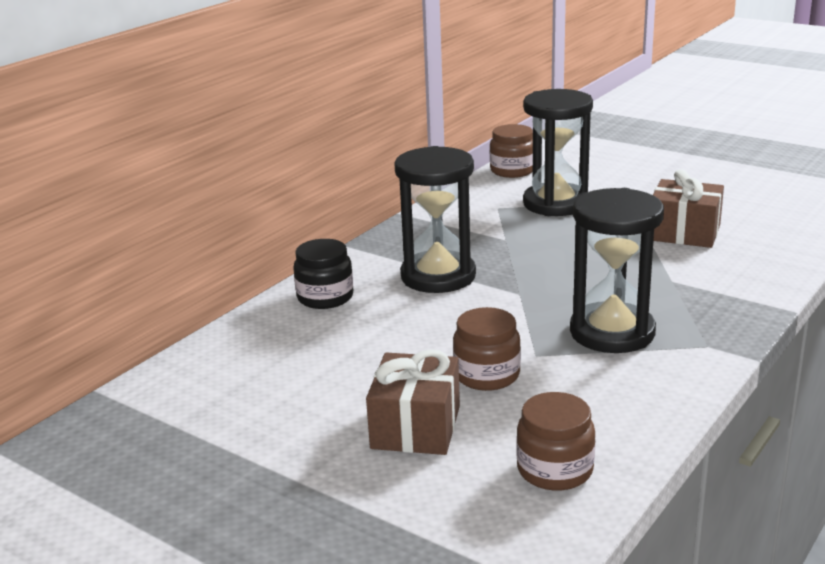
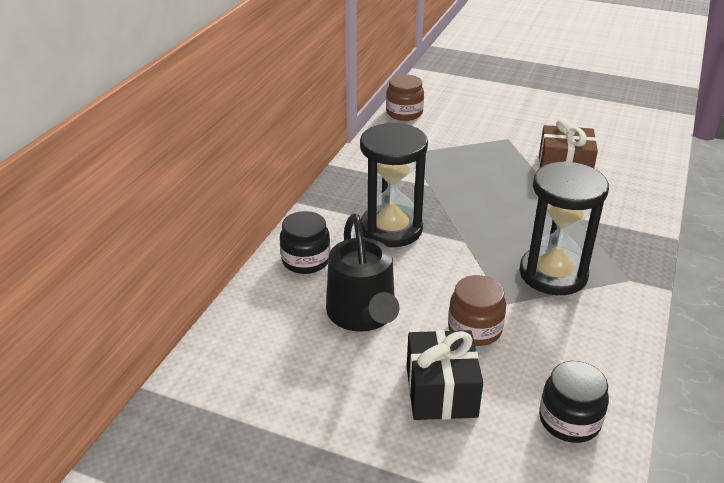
camera: 15 degrees left, 10 degrees up
(363, 351) = (363, 315): none -> black watering can
(415, 427) = (441, 391): brown gift -> black gift
(555, 470) = (569, 420): brown jar -> black jar
(556, 203) = (453, 145): black hourglass -> none

